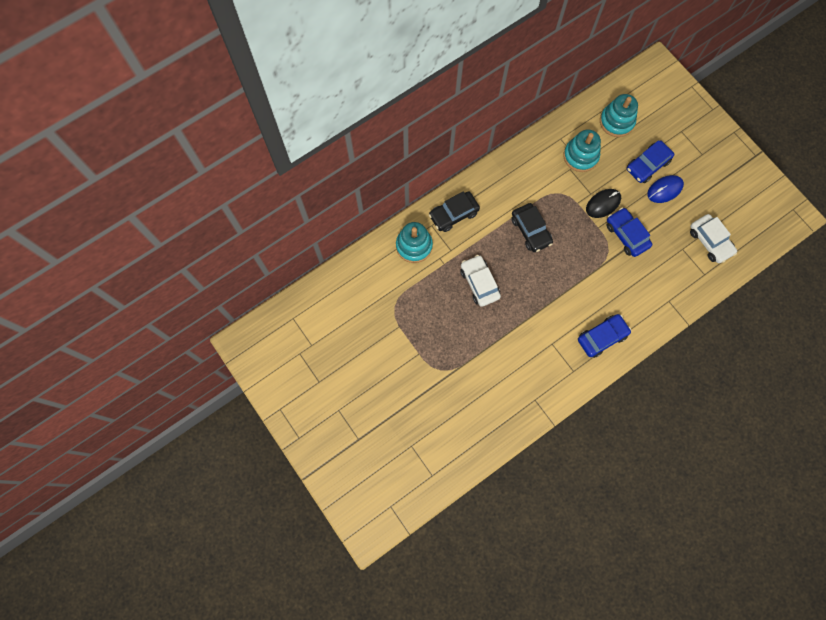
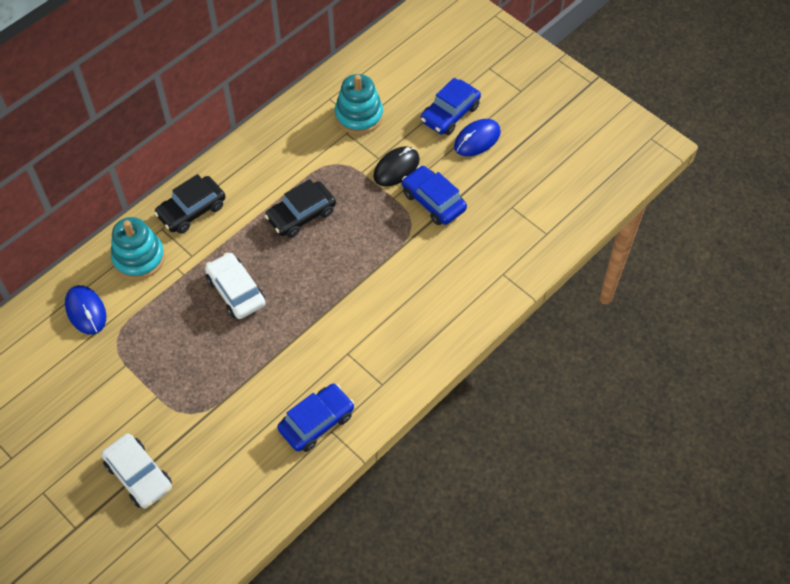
camera: 10 degrees left, 15 degrees down
(375, 281) = (86, 311): none -> blue mouse
(531, 230) = (301, 215): black car -> black car turned 90 degrees clockwise
(602, 337) = (416, 334): blue car -> blue car (316, 422)
(616, 121) = (402, 69): turquoise stacking toy -> none
(710, 241) = (547, 192): white car -> white car (139, 475)

